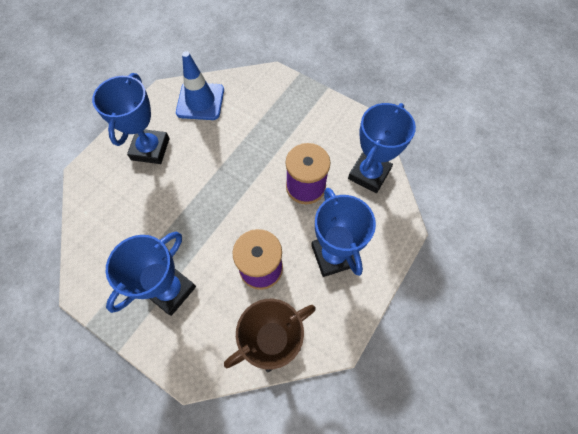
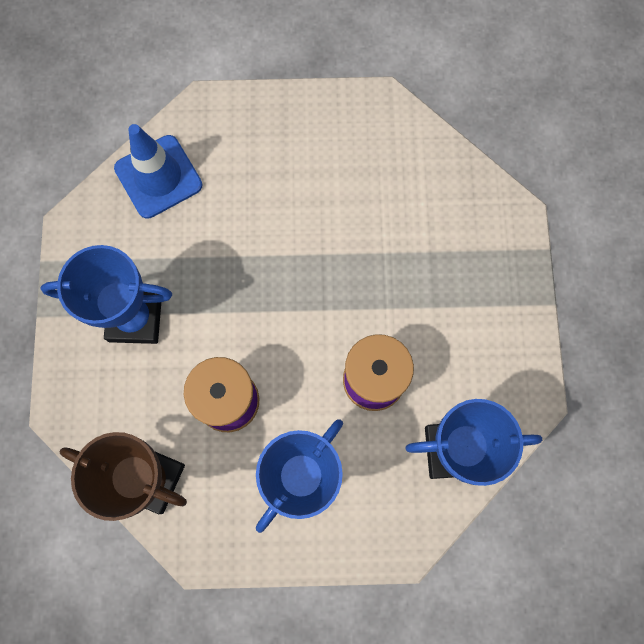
camera: 55 degrees right, 10 degrees up
(150, 149) = (288, 154): blue trophy -> none
(200, 101) = (401, 157): blue traffic cone -> blue traffic cone (158, 177)

